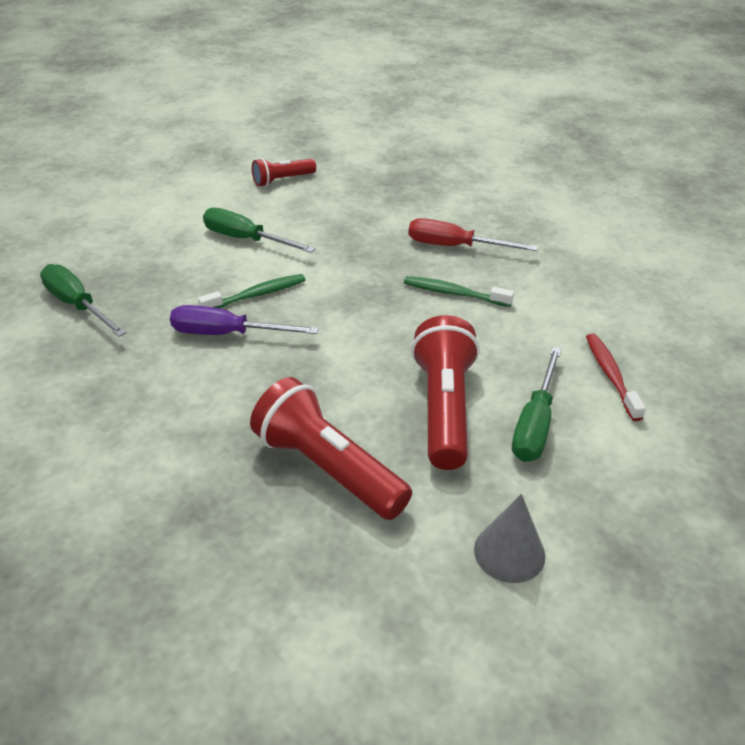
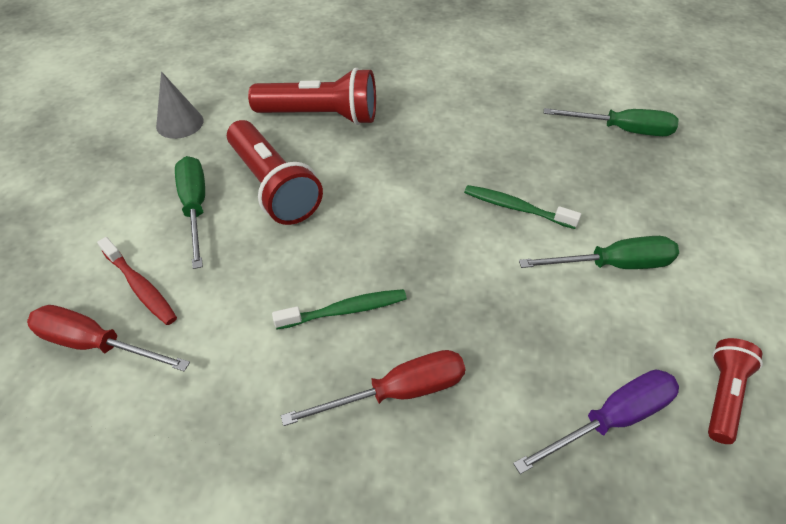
camera: 145 degrees right, 10 degrees up
(227, 334) = (490, 163): purple screwdriver -> purple screwdriver (611, 419)
(257, 295) = (515, 208): green toothbrush -> green toothbrush turned 90 degrees clockwise
(656, 351) = (96, 344): none -> red screwdriver

